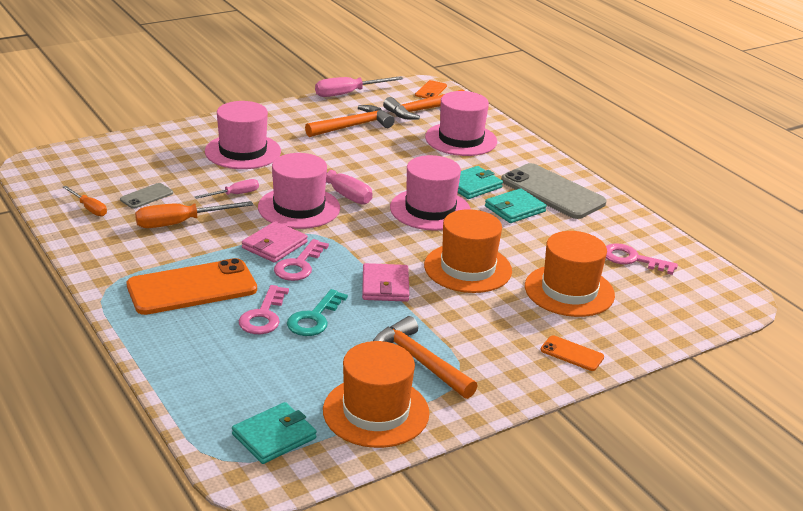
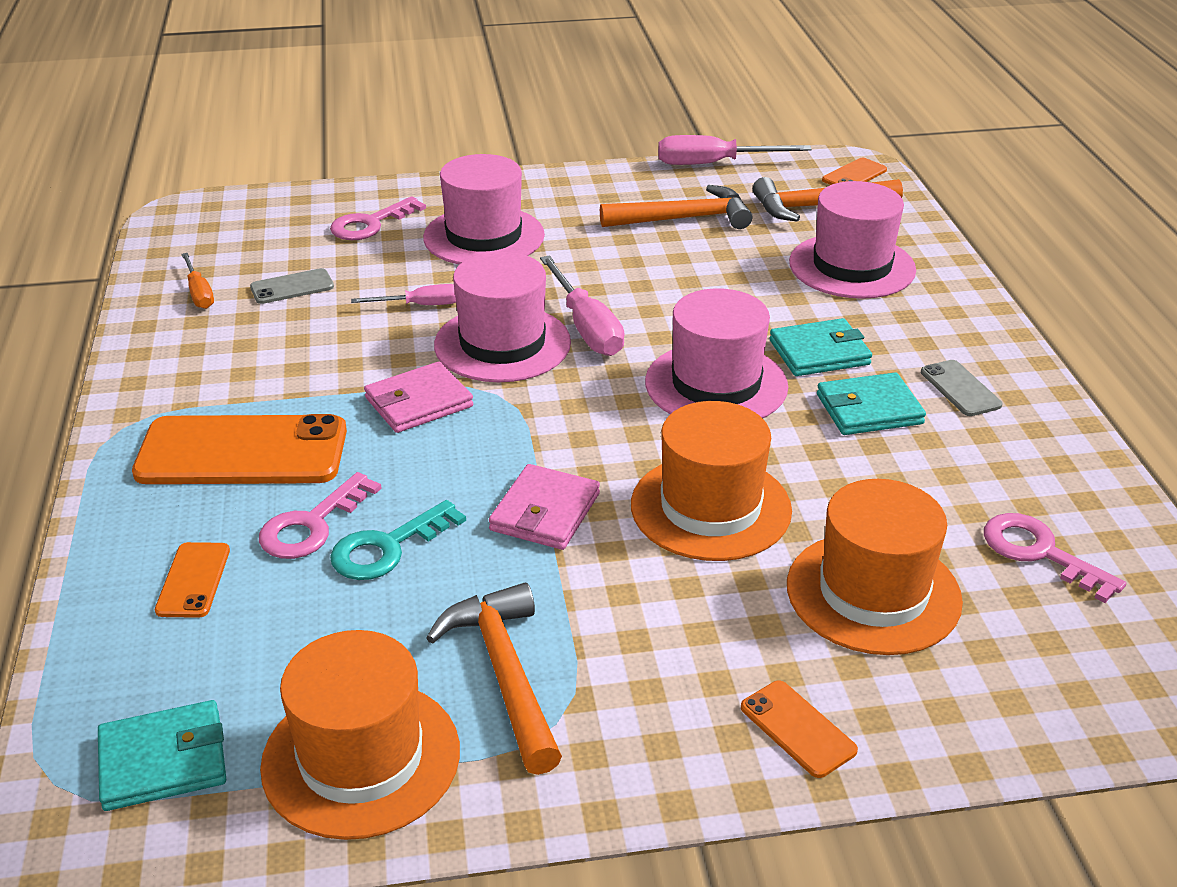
camera: 25 degrees right, 5 degrees up
(180, 223) = (307, 339): orange screwdriver -> none
(218, 354) = (193, 580): none -> orange phone
(299, 265) = (431, 445): pink key -> pink key (370, 224)
(552, 192) = (960, 388): grey phone -> grey phone, size x0.47

